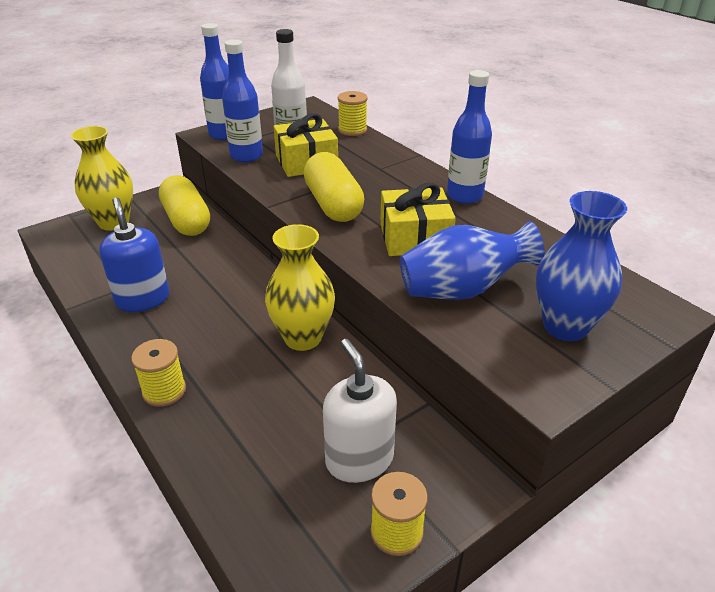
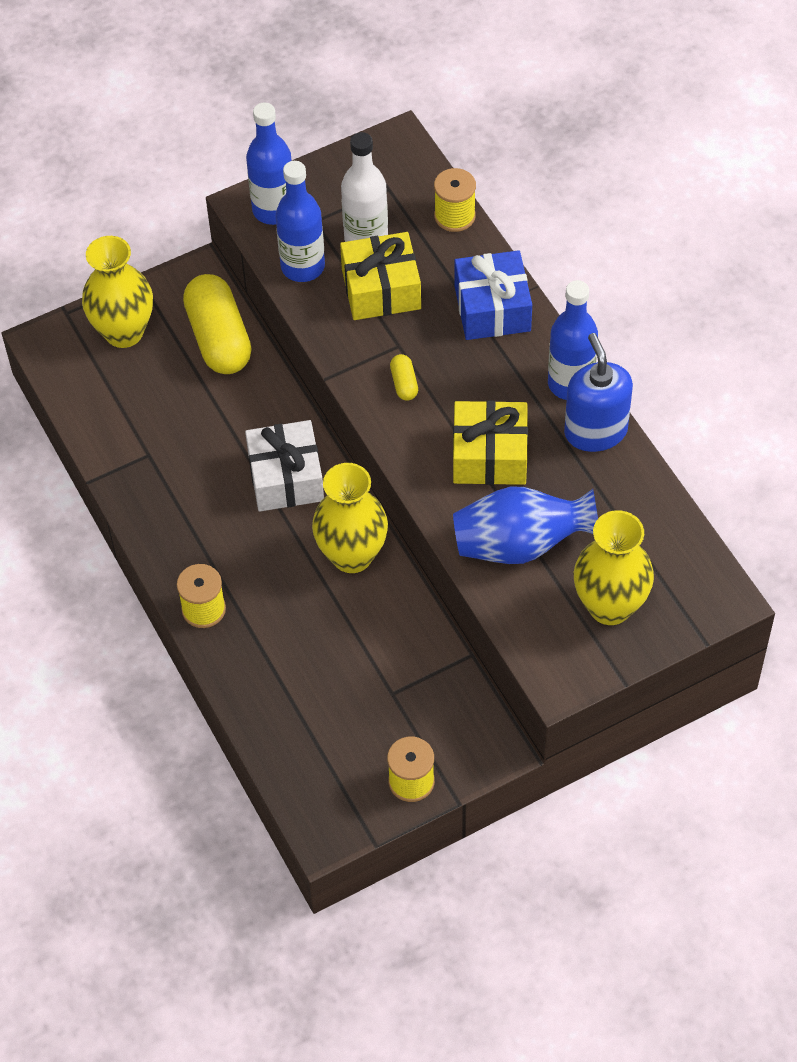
camera: 10 degrees right, 20 degrees up
(143, 299) = (172, 476): blue soap dispenser -> blue soap dispenser (595, 431)
(241, 292) = (286, 477): none -> white gift
(333, 204) = (404, 383): yellow capsule -> yellow capsule, size x0.43
(359, 459) = (390, 709): white soap dispenser -> none
(391, 165) = (492, 308): none -> blue gift
(565, 326) = (610, 606): blue vase -> yellow vase

